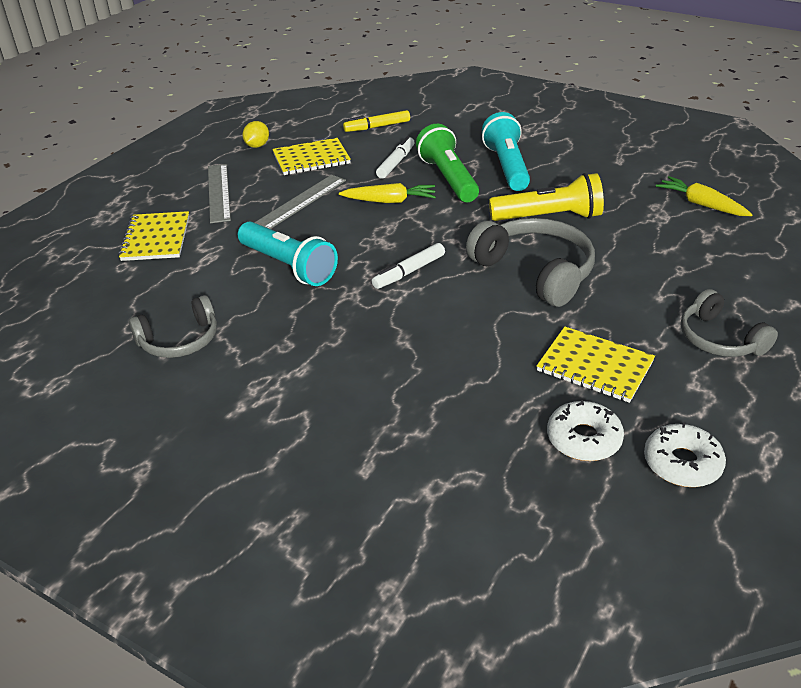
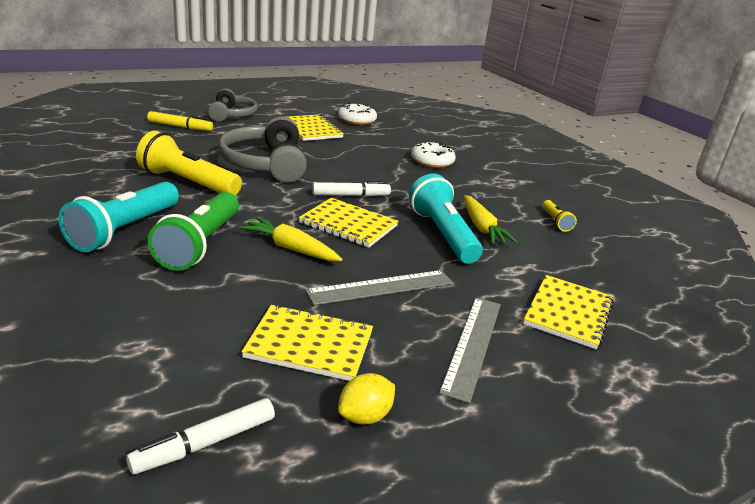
camera: 155 degrees left, 10 degrees down
(180, 340) = (555, 222): grey headphones -> yellow flashlight
(374, 239) = (348, 224): none -> yellow notebook
(377, 127) = (147, 361): yellow marker -> yellow marker (180, 127)
(396, 163) = (219, 287): white marker -> white marker (205, 443)
(682, 463) = (328, 105): white donut -> white donut (432, 161)
(701, 204) = (70, 147): yellow carrot -> yellow carrot (481, 227)

